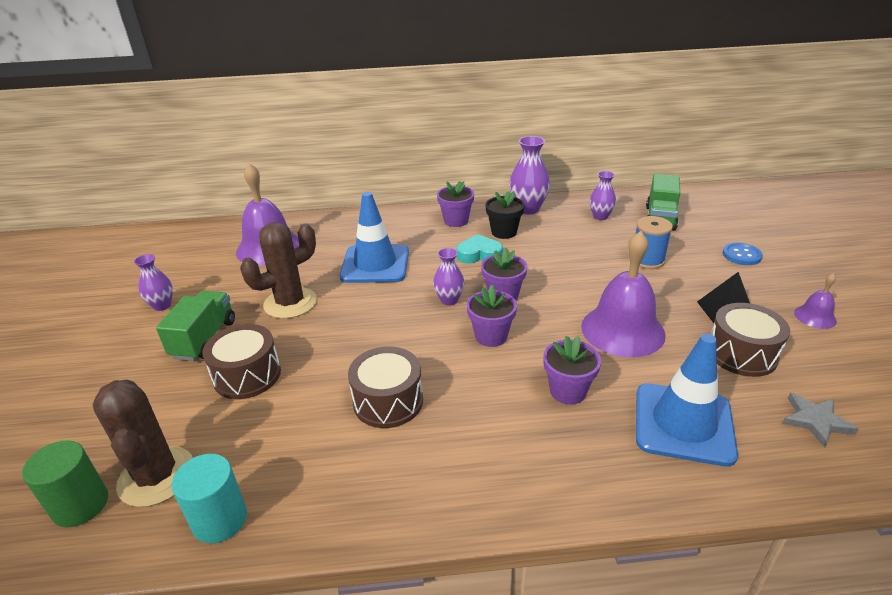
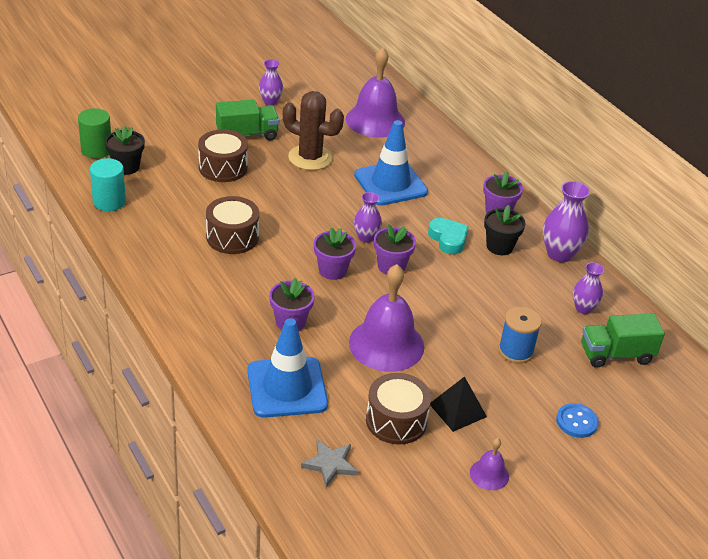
camera: 60 degrees right, 5 degrees up
(156, 476) = (126, 167): brown cactus -> black flower pot

